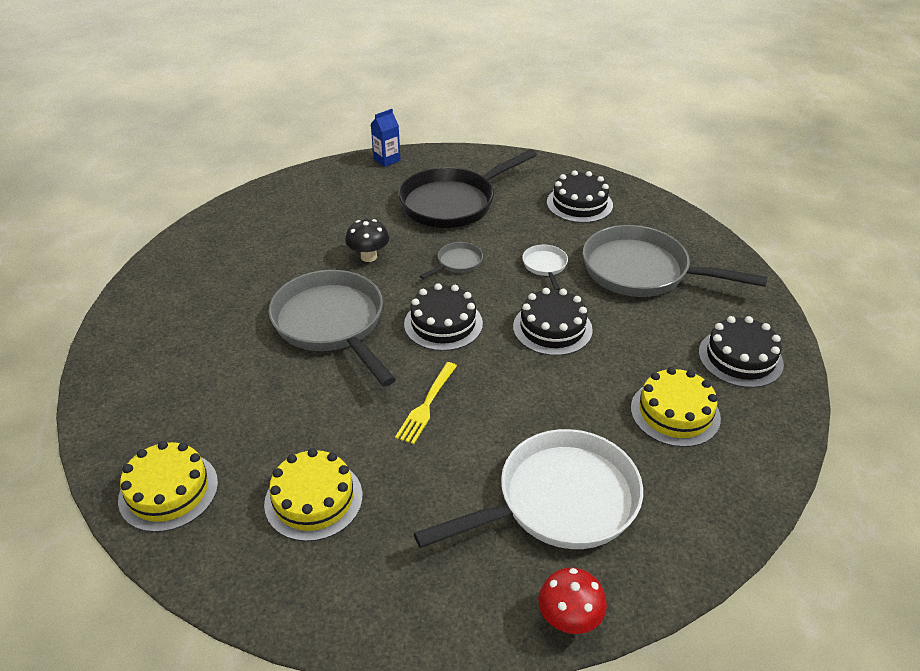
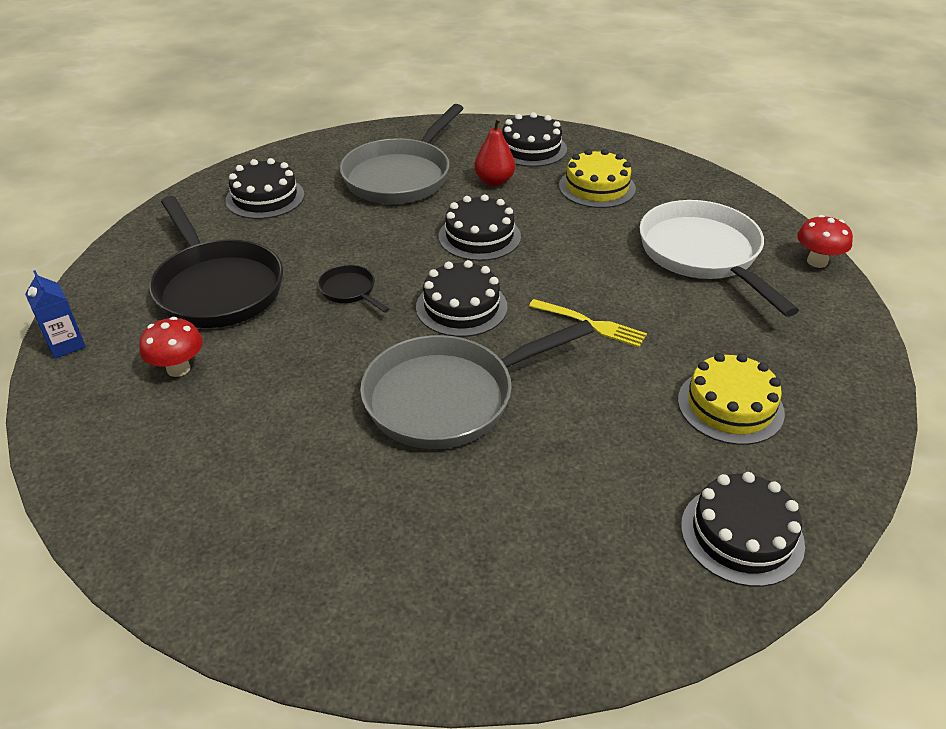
camera: 85 degrees left, 0 degrees up
(168, 491) = (741, 534): yellow cake -> black cake
(364, 203) = (178, 369): none -> red mushroom
(369, 257) = (313, 365): black mushroom -> none
(457, 263) = (350, 291): grey pan -> black pan
(545, 266) = (375, 231): white pan -> none
(656, 333) = (494, 181): none -> red pear

